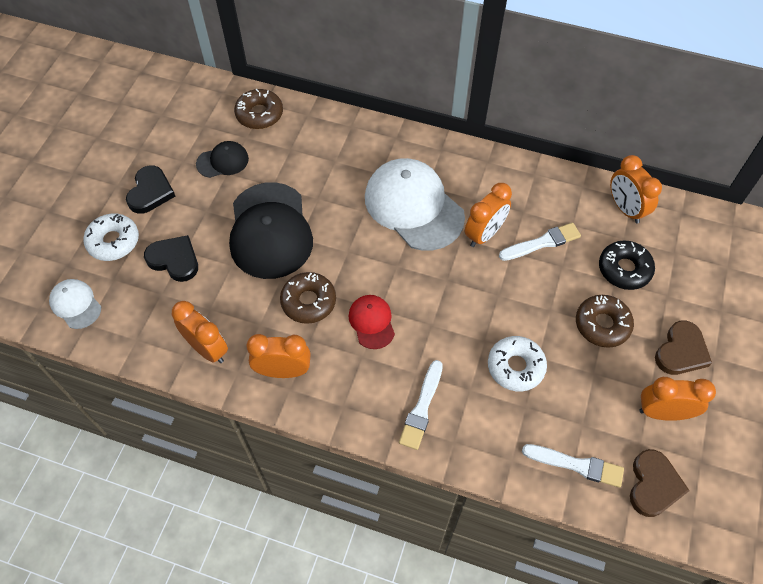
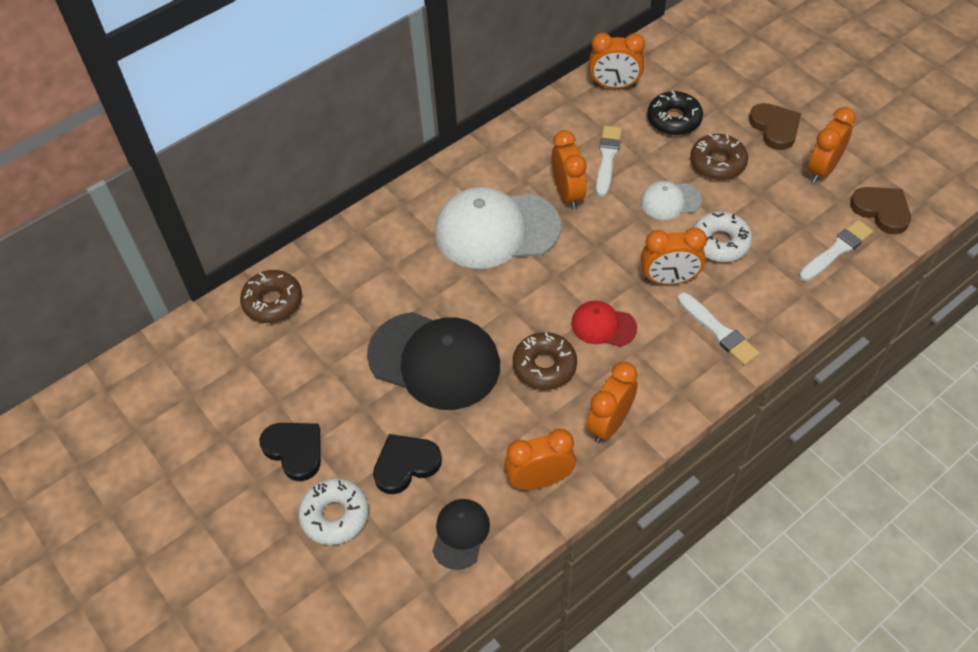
camera: 55 degrees left, 5 degrees down
(75, 304) = (393, 588): white cap -> white cap (670, 201)
(223, 161) = (309, 363): black cap -> black cap (460, 534)
(449, 347) = (669, 279): none -> orange clock

